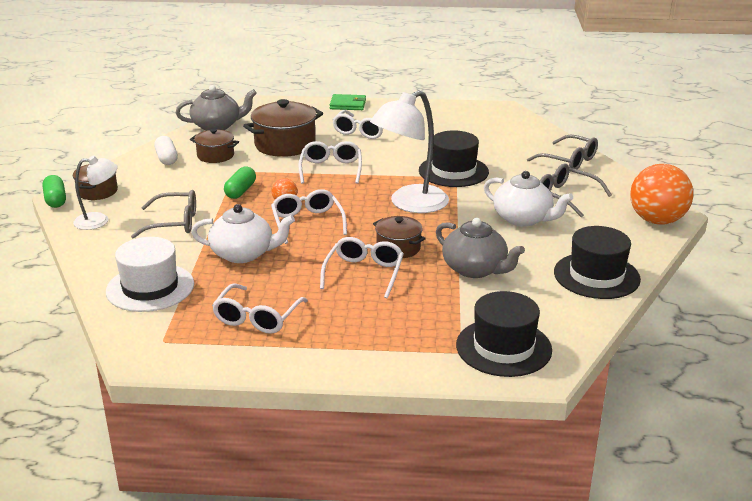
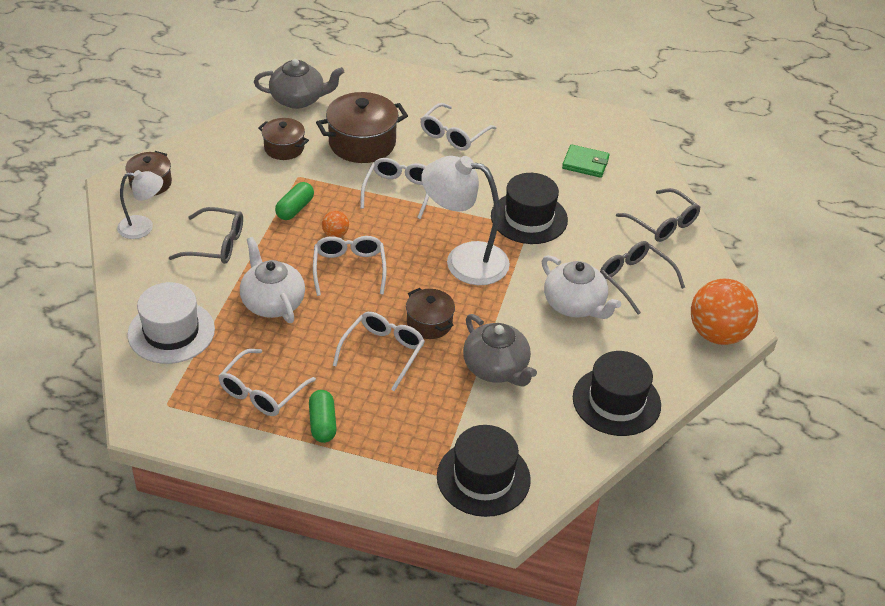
camera: 10 degrees right, 15 degrees up
(55, 200) = (107, 188): green capsule -> green capsule (322, 423)
(166, 158) = (232, 144): white capsule -> none
(243, 254) = (272, 302): white teapot -> white teapot turned 135 degrees counterclockwise
(348, 104) = (451, 86): green wallet -> green wallet (585, 163)
(410, 204) = (464, 260): white lamp -> white lamp turned 45 degrees clockwise

